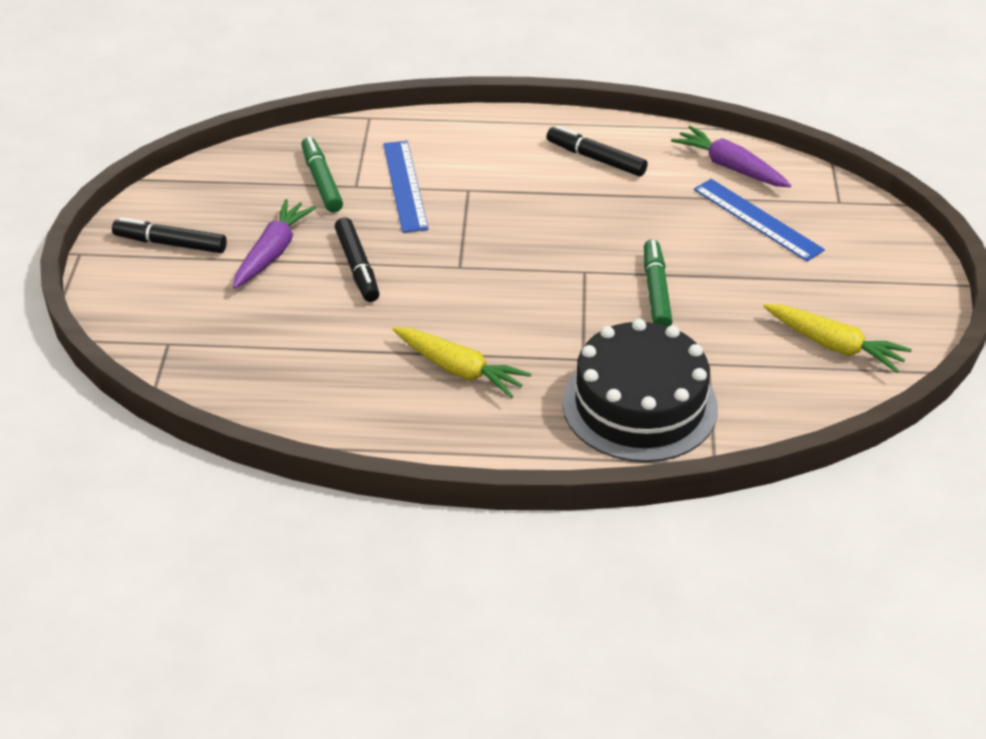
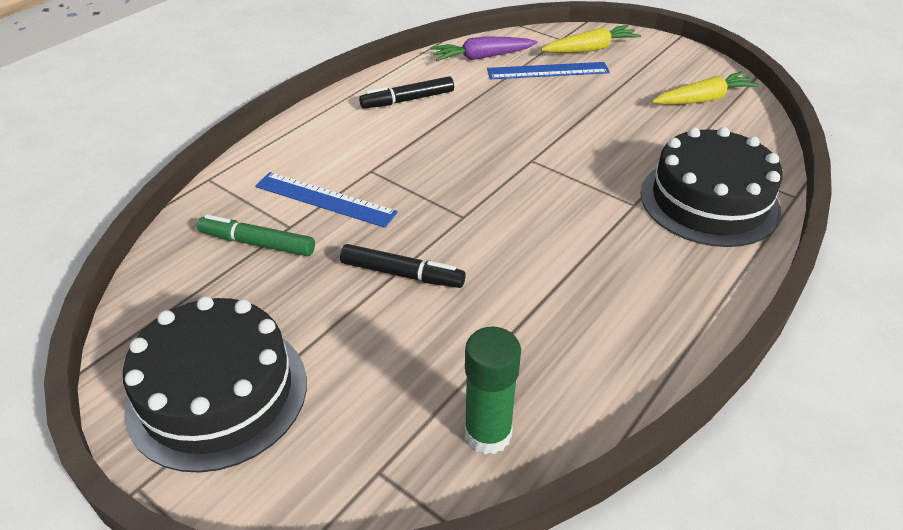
camera: 55 degrees left, 0 degrees up
(170, 243) = (218, 393): black marker -> black cake
(238, 378) = (488, 433): none -> green glue stick
(273, 252) = (320, 320): purple carrot -> none
(459, 370) = (596, 274): yellow carrot -> yellow carrot (590, 49)
(656, 291) = (585, 140): green marker -> none

